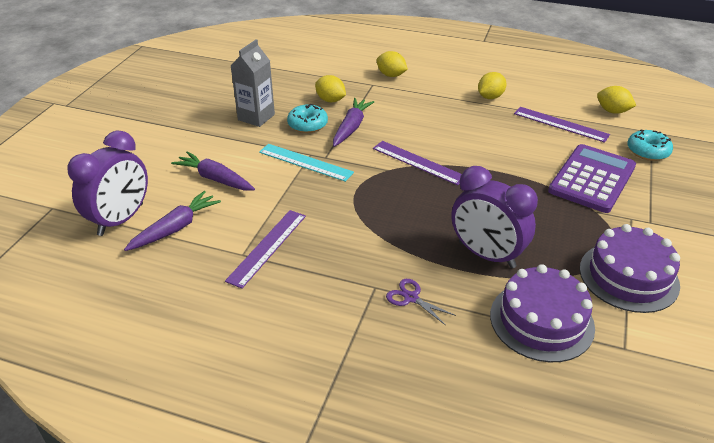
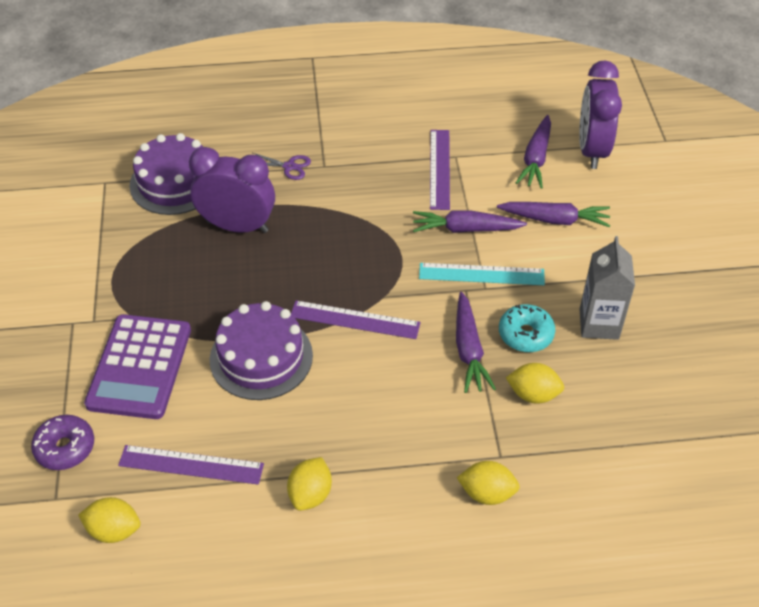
camera: 155 degrees right, 10 degrees up
(289, 193) = (465, 229): none -> purple carrot
(628, 276) = (99, 248): purple cake -> purple cake (261, 357)
(647, 151) = (65, 448): turquoise donut -> purple donut

